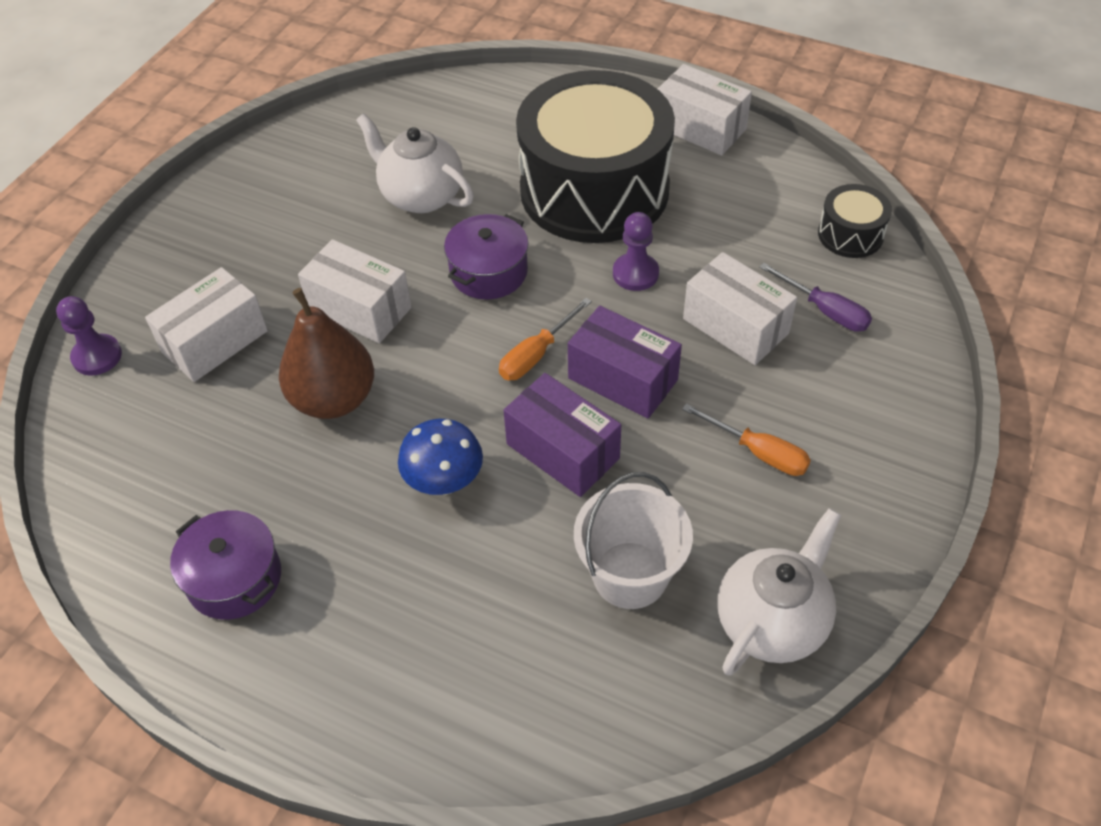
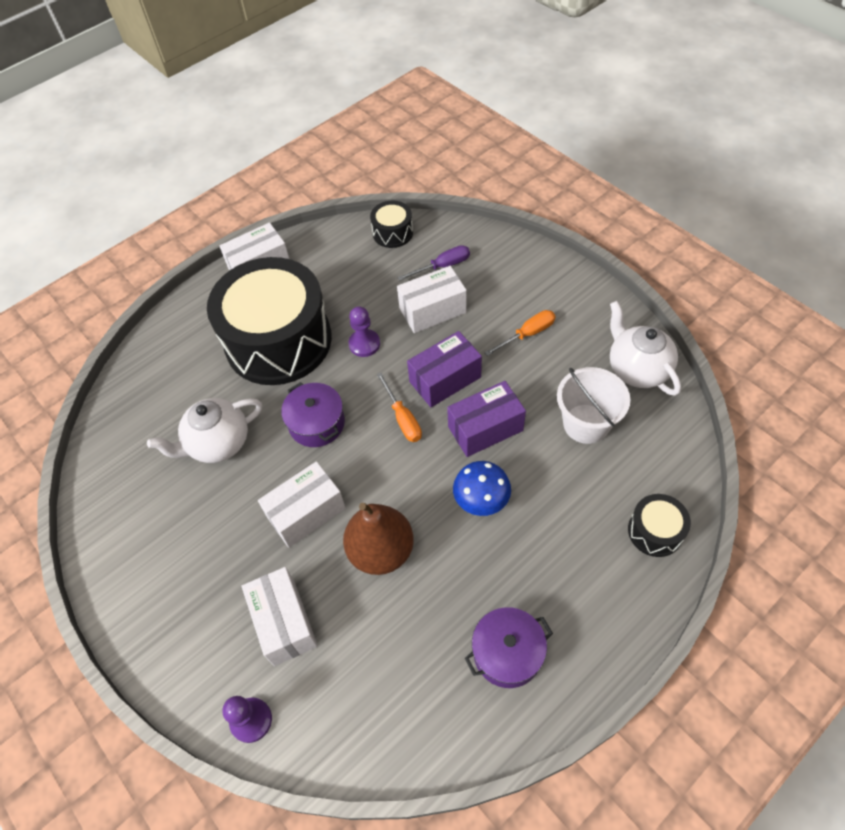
camera: 65 degrees left, 5 degrees up
(477, 718) = (655, 531): none -> black drum

